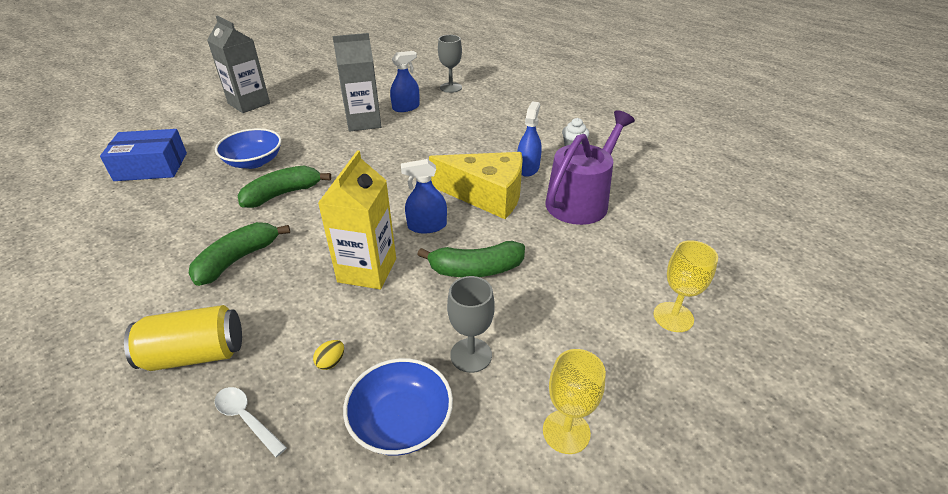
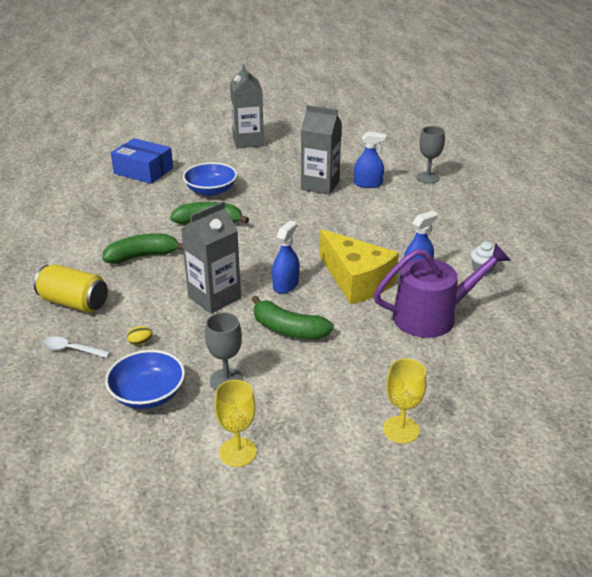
camera: 35 degrees right, 5 degrees down
(246, 418) = (71, 350): white spoon -> white spoon turned 60 degrees counterclockwise
(367, 270) = (214, 297): yellow carton -> grey carton
(427, 226) = (285, 285): blue spray bottle -> blue spray bottle turned 90 degrees clockwise

